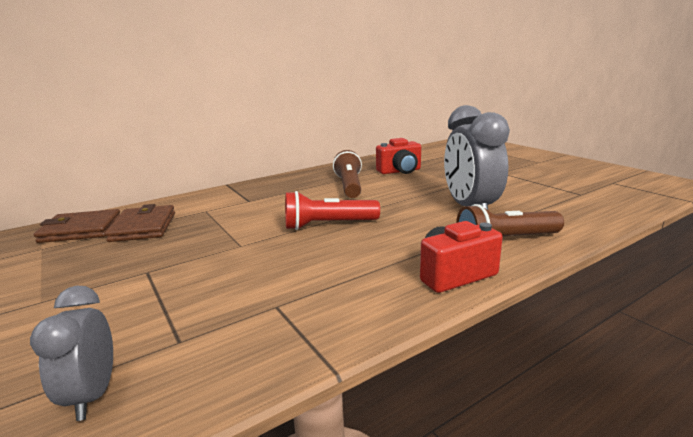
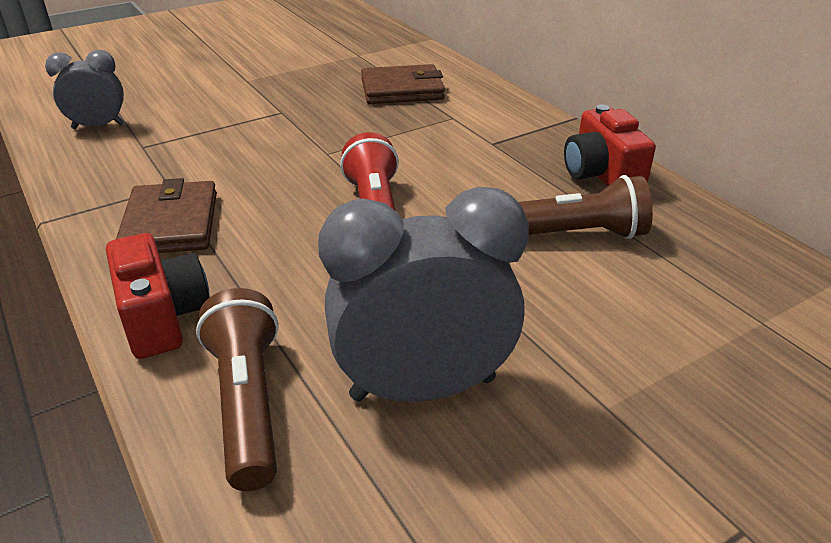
camera: 90 degrees right, 15 degrees up
(81, 230) = (402, 61): brown wallet -> brown wallet (170, 224)
(400, 171) = (699, 311): red camera -> red camera (601, 175)

